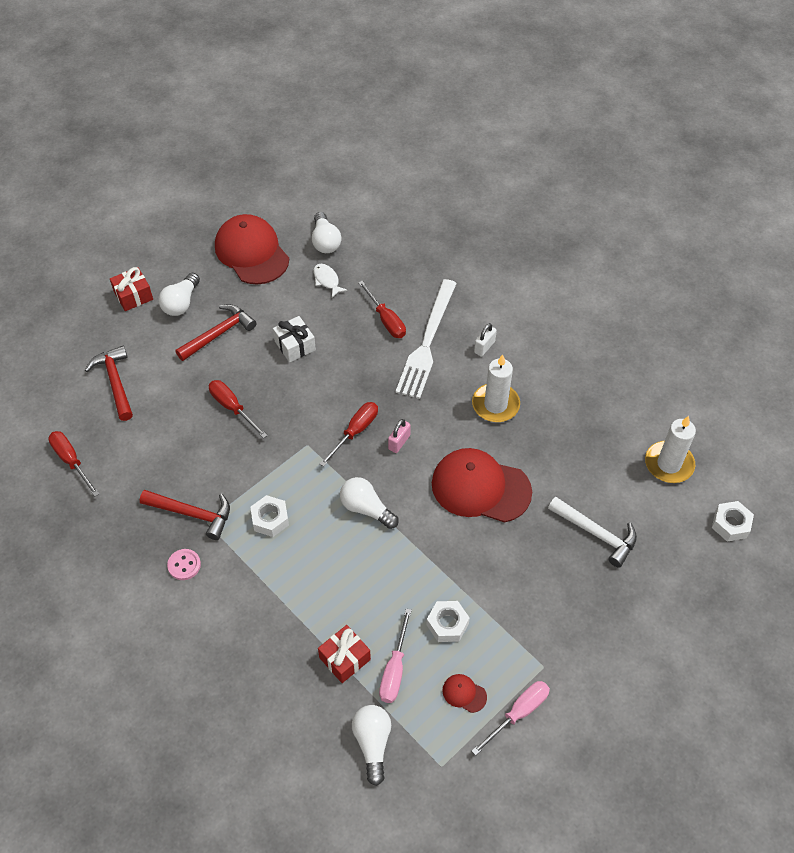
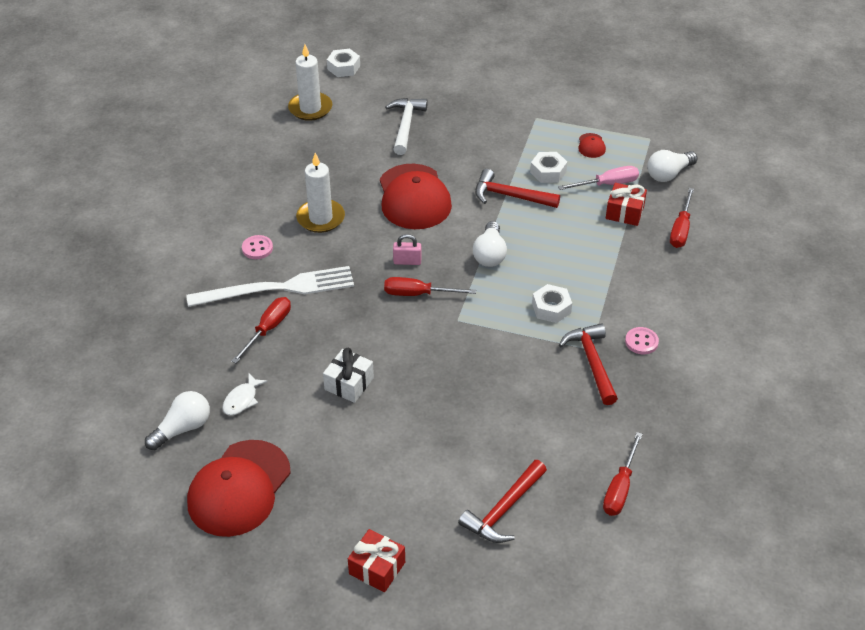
camera: 120 degrees left, 10 degrees down
(181, 303) = (357, 514): white light bulb -> none
(219, 333) = (376, 455): red hammer -> red hammer (510, 196)
(232, 408) = (459, 394): red screwdriver -> red screwdriver (681, 229)
(484, 347) = (257, 248): white padlock -> pink button
(518, 713) = (580, 117): pink screwdriver -> none

